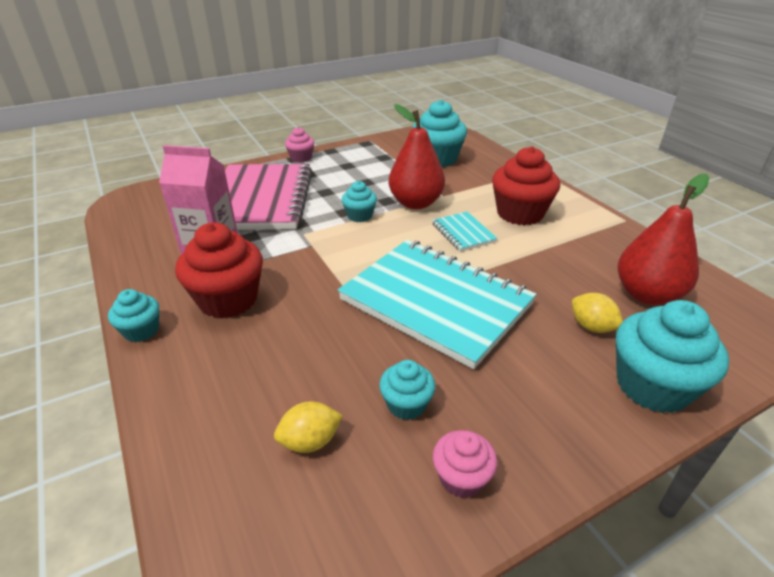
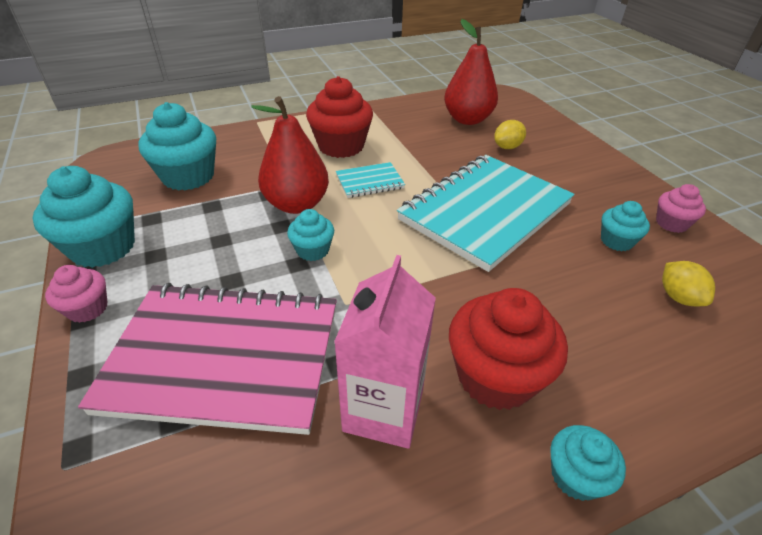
camera: 85 degrees left, 5 degrees up
(652, 386) = (561, 140): turquoise cupcake -> turquoise cupcake (103, 247)

